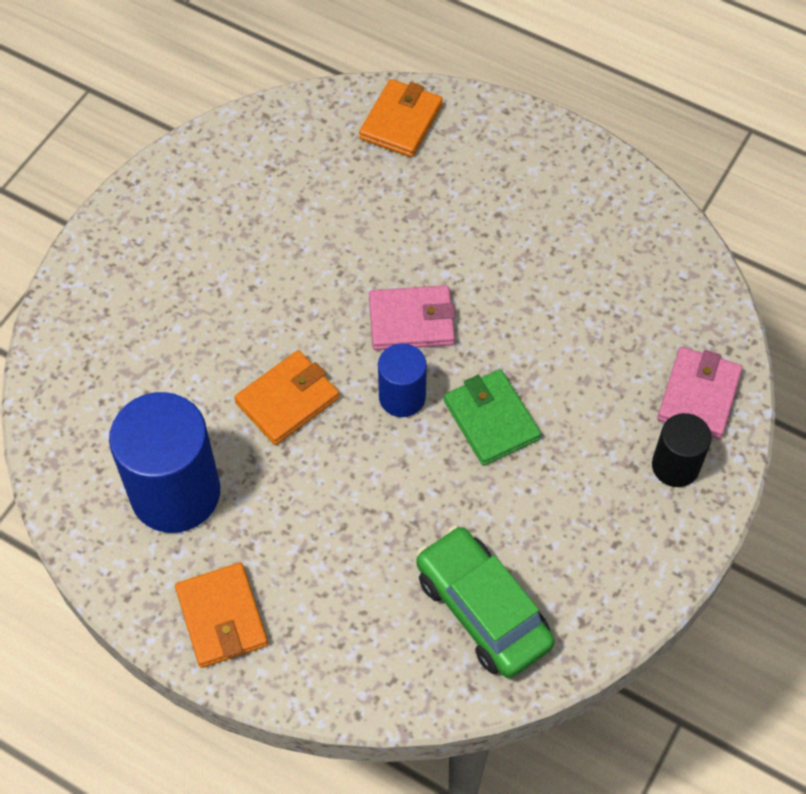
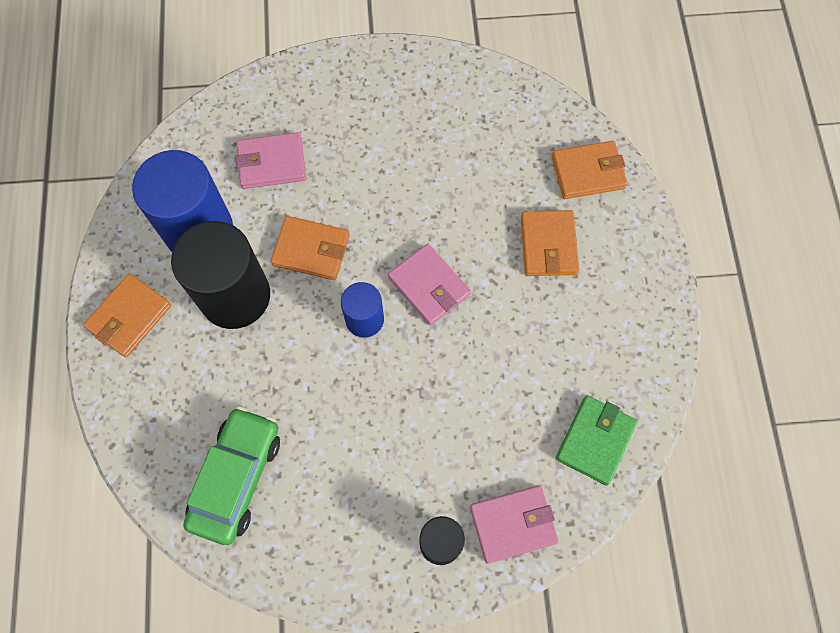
camera: 55 degrees right, 10 degrees up
(156, 379) = (272, 163): none -> pink wallet
(281, 500) = (235, 296): none -> black cylinder
(449, 199) = (548, 245): none -> orange wallet
(491, 420) = (388, 389): green wallet -> green wallet (595, 440)

